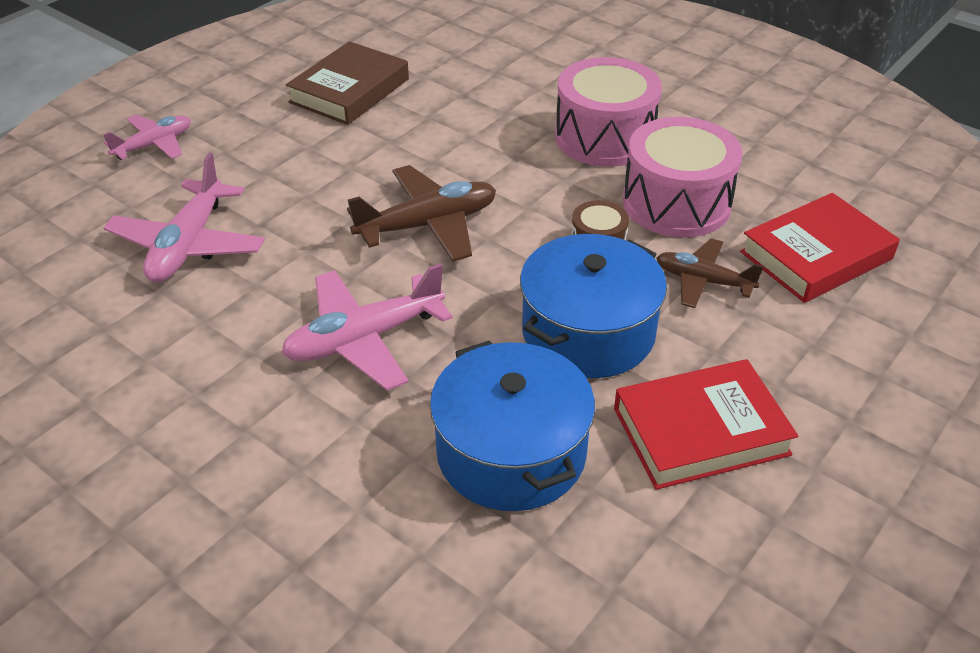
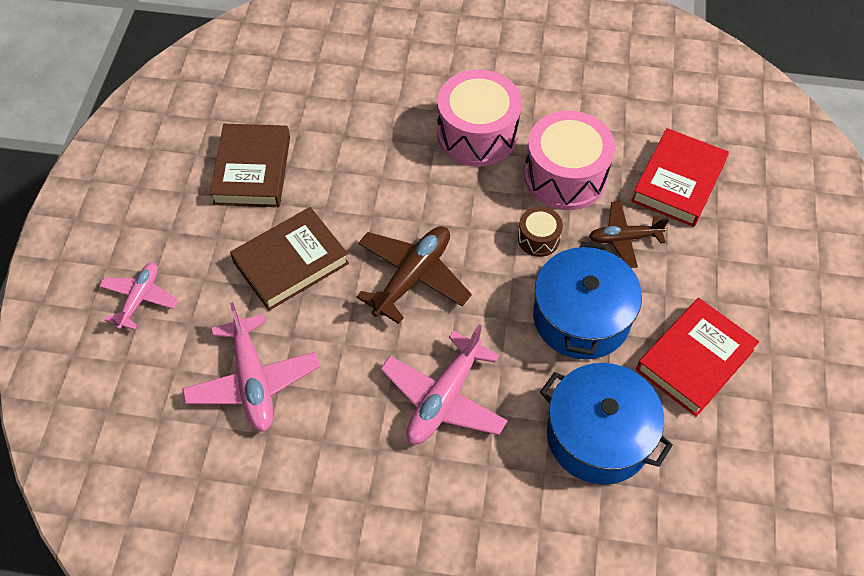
camera: 30 degrees left, 15 degrees up
(317, 169) = (291, 263): none -> brown book

